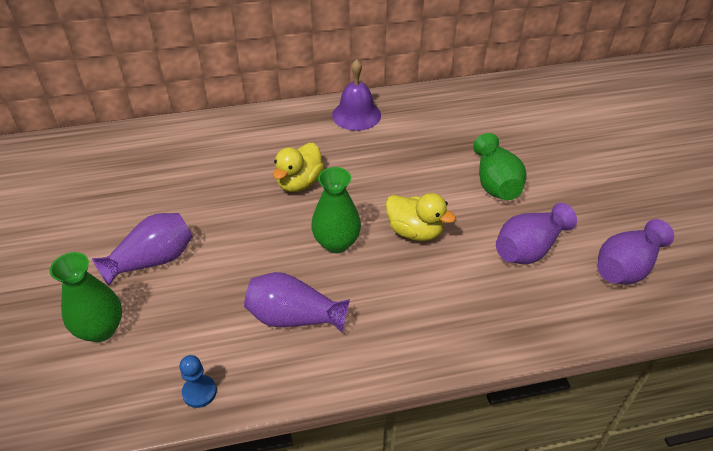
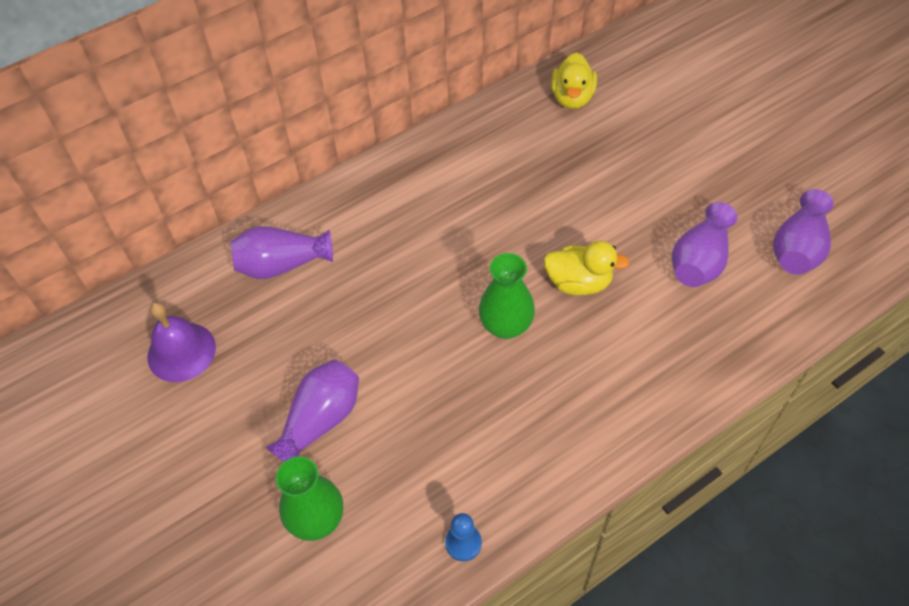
camera: 20 degrees left, 10 degrees up
(294, 317) = (510, 426): purple vase -> purple vase (282, 265)
(299, 183) = (425, 267): yellow duck -> yellow duck (572, 98)
(356, 115) = (438, 157): purple bell -> purple bell (181, 352)
(495, 182) = (630, 194): green vase -> none

